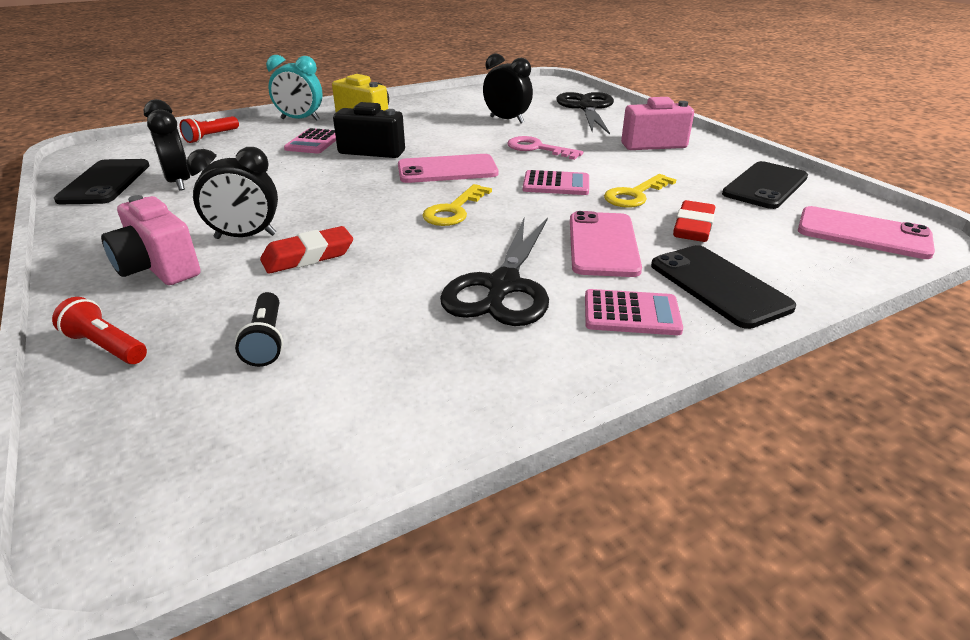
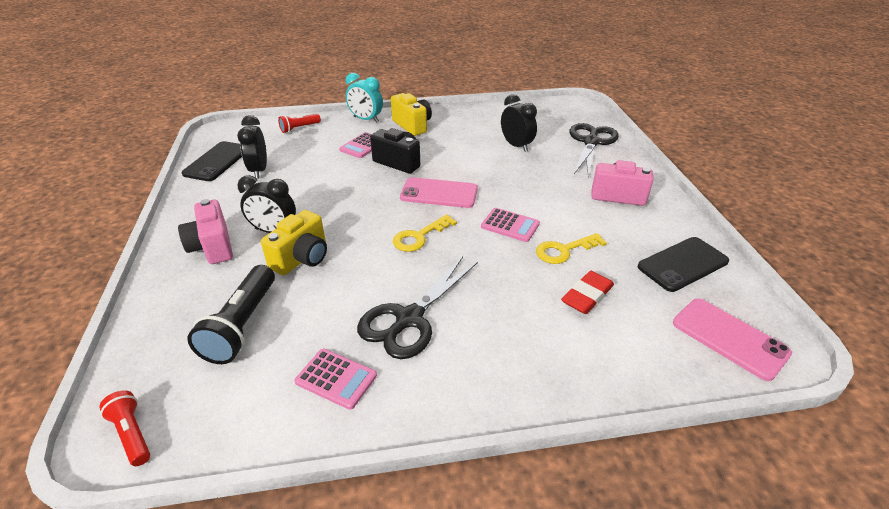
camera: 20 degrees right, 5 degrees up
(106, 346) = (157, 305): red flashlight -> red flashlight (132, 434)
(266, 341) = (242, 325): black flashlight -> black flashlight, size x1.78
(308, 256) = (302, 258): red eraser -> yellow camera
(537, 148) = (520, 183): pink key -> none
(602, 244) = (505, 296): pink phone -> none
(631, 313) = (481, 369): pink calculator -> pink calculator (336, 378)
(718, 286) = (564, 360): black phone -> none

